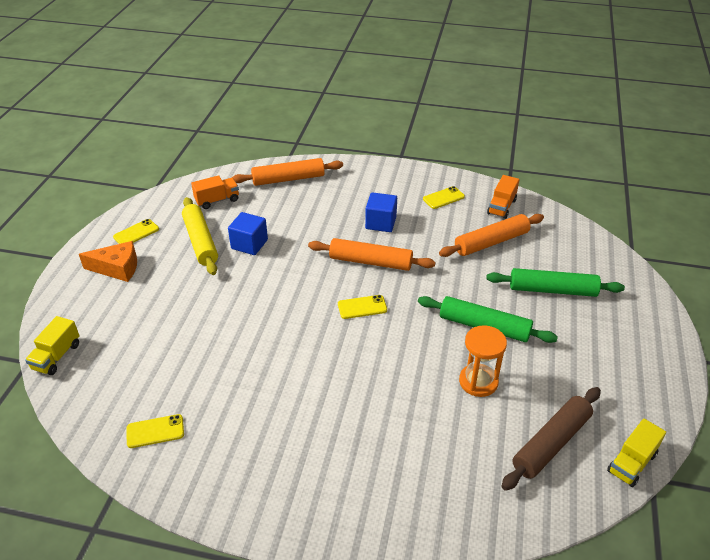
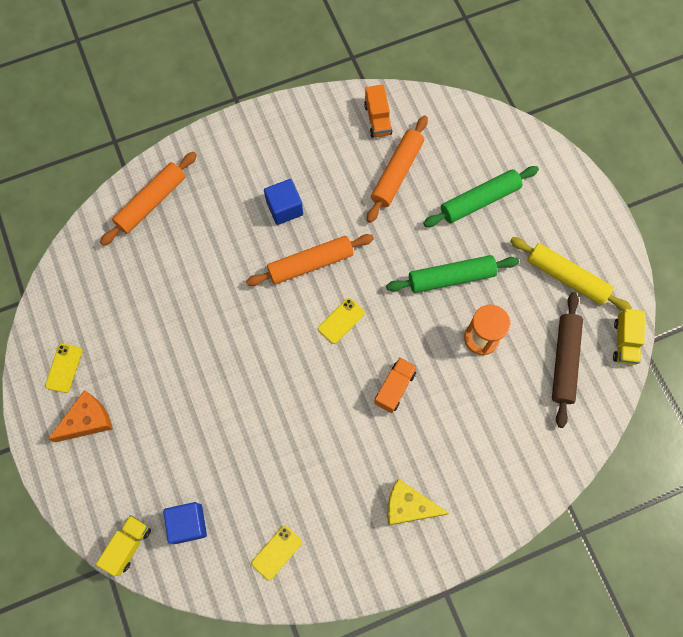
camera: 35 degrees left, 30 degrees up
(57, 356) = (128, 545): yellow truck -> yellow truck turned 135 degrees counterclockwise
(200, 241) = (136, 338): yellow rolling pin -> yellow rolling pin (566, 277)
(217, 200) = (105, 275): orange truck -> orange truck (394, 388)
(249, 244) = (185, 312): blue cube -> blue cube (188, 524)
(299, 468) = (408, 506): none -> yellow cheese
(443, 198) = (318, 138): yellow phone -> none

